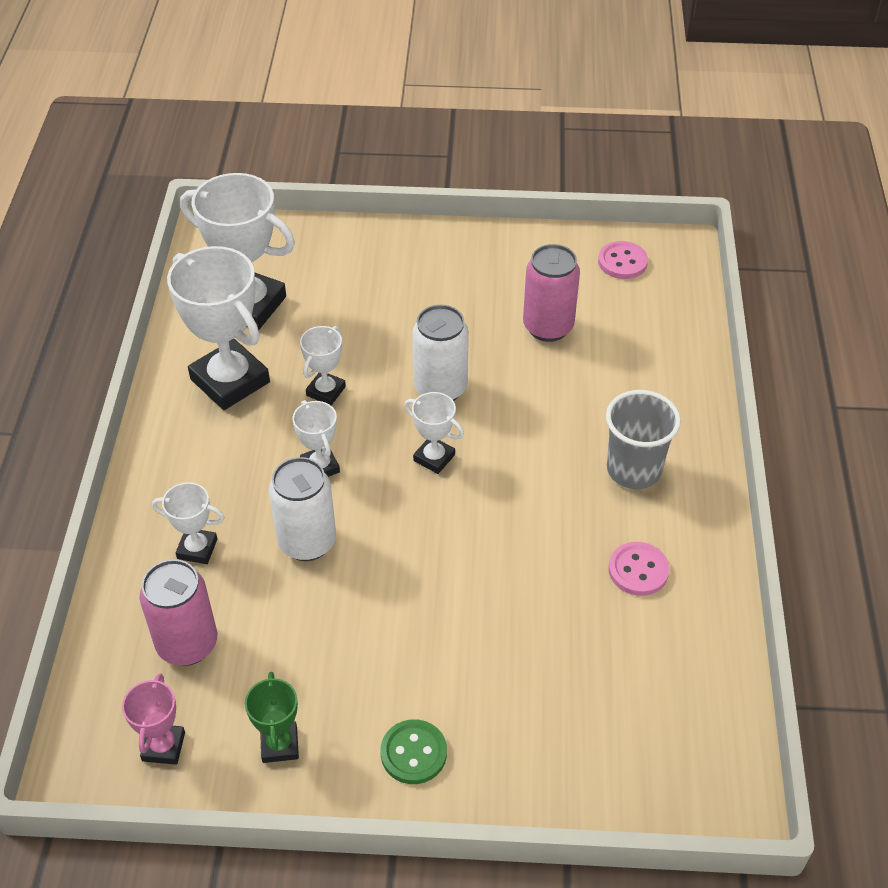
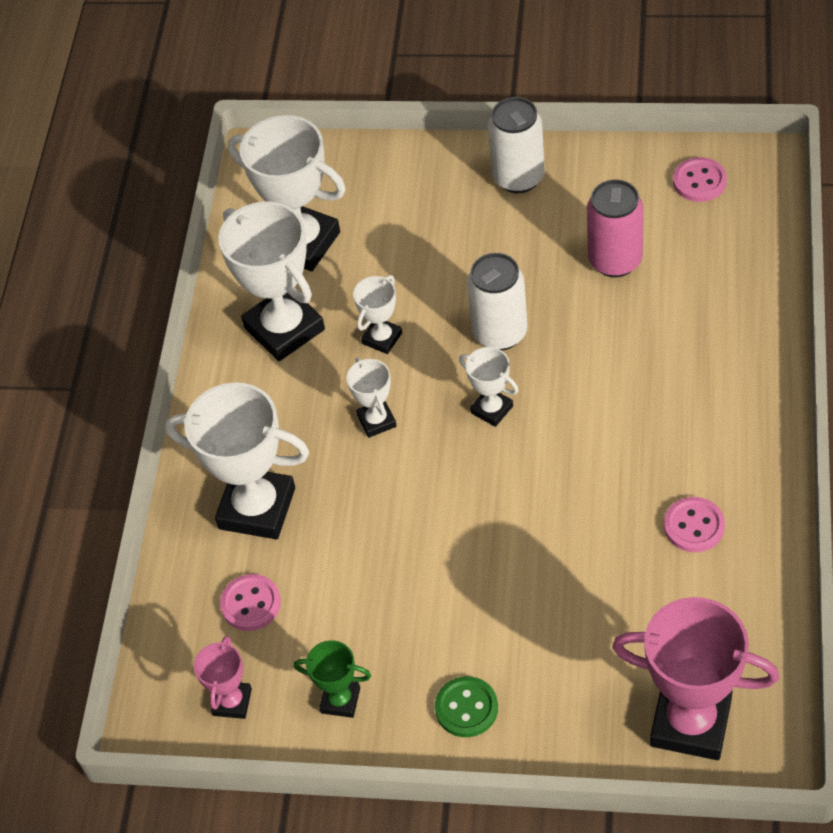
camera: 10 degrees right, 5 degrees up
(187, 644) = (251, 604): pink can -> pink button
(197, 549) = (257, 508): white trophy -> white trophy, size x1.99
(280, 745) = (340, 700): green trophy -> green trophy turned 75 degrees counterclockwise
(307, 542) = (364, 500): white can -> white can (518, 177)
(633, 470) = (696, 419): grey cup -> none
(648, 768) = (691, 723): none -> pink trophy

